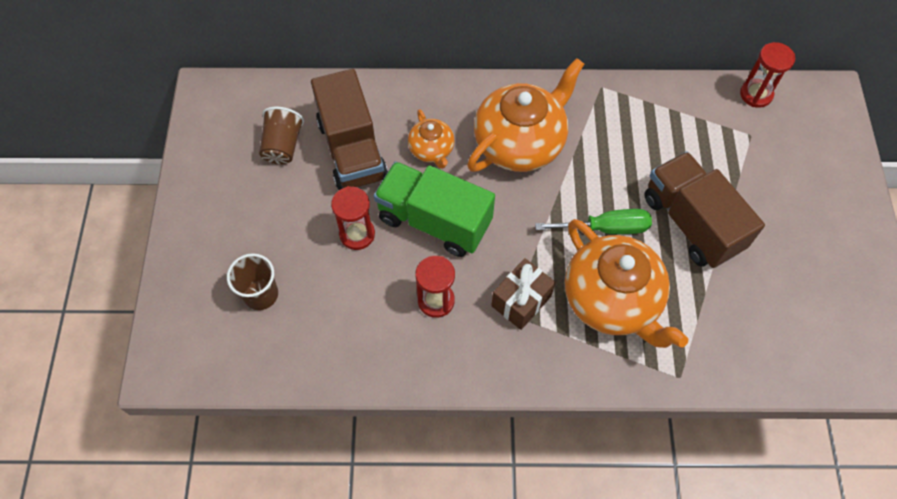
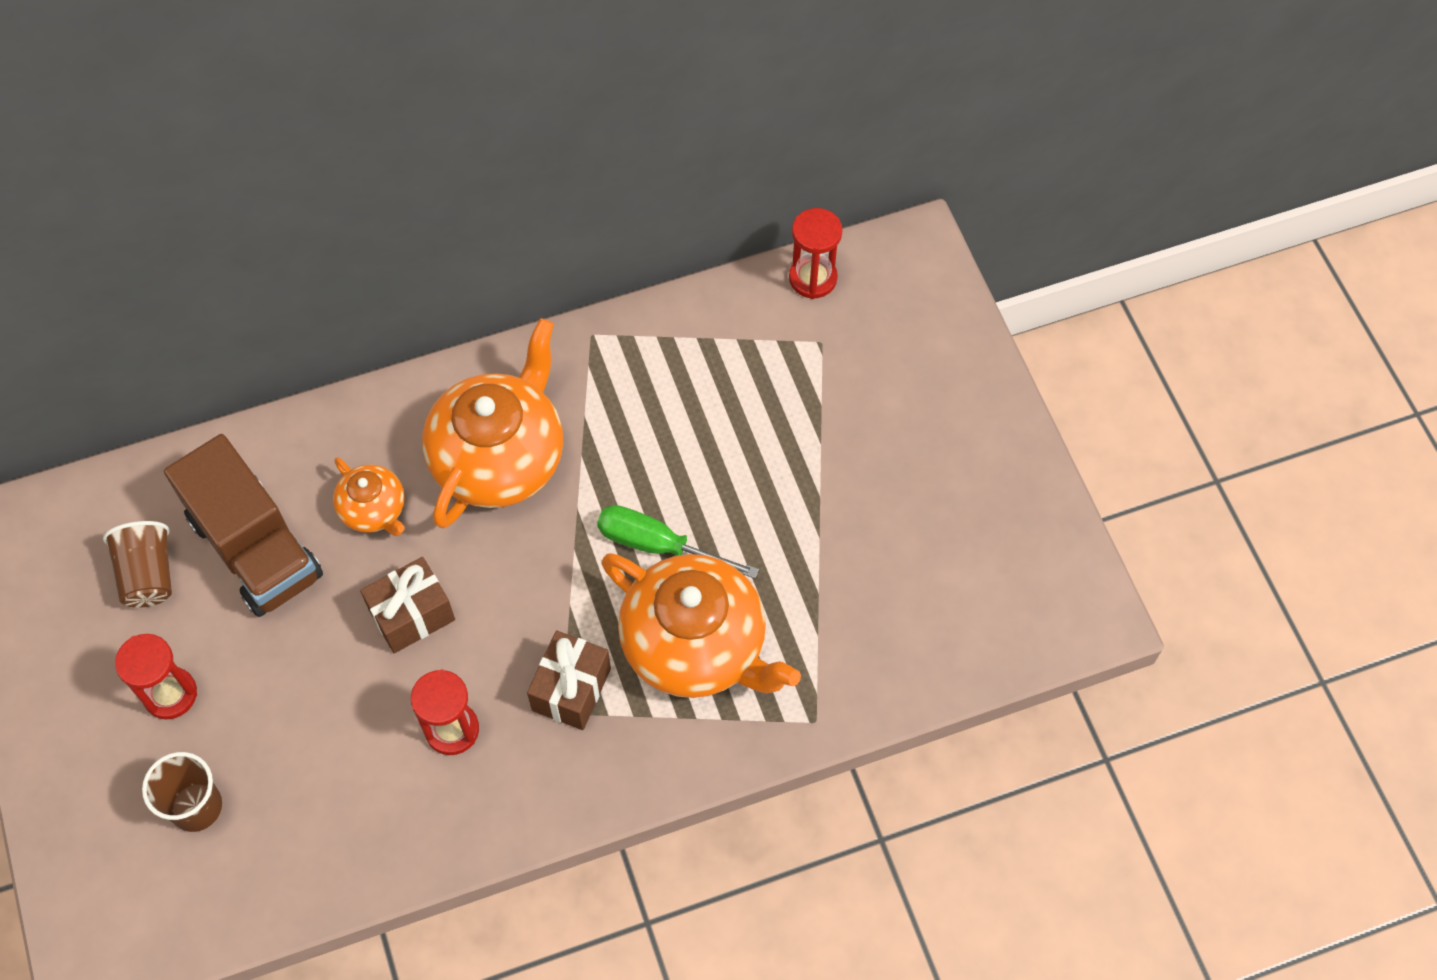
camera: 20 degrees left, 0 degrees up
(357, 234) = (306, 672): red hourglass -> red hourglass (170, 694)
(434, 221) = (412, 615): green truck -> brown gift
(606, 228) = (658, 545): green screwdriver -> green screwdriver turned 135 degrees counterclockwise
(691, 223) = (773, 499): brown truck -> none

